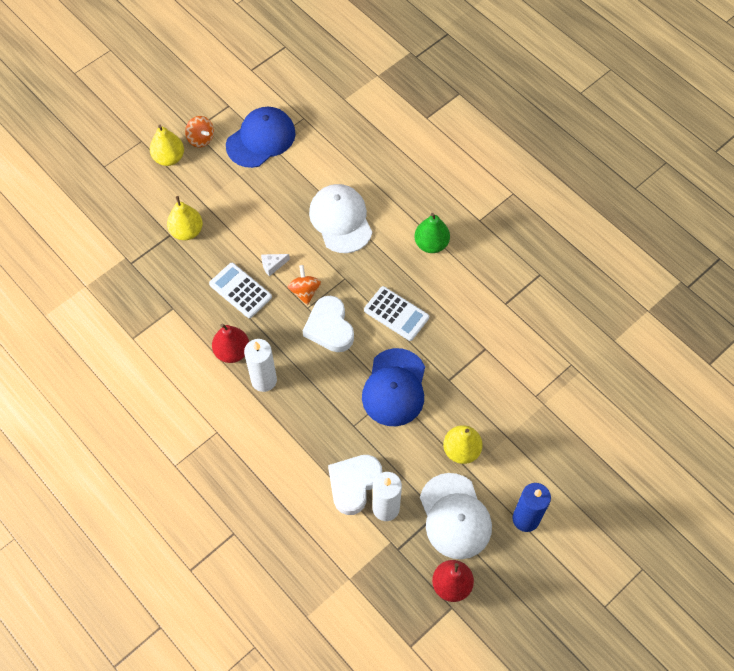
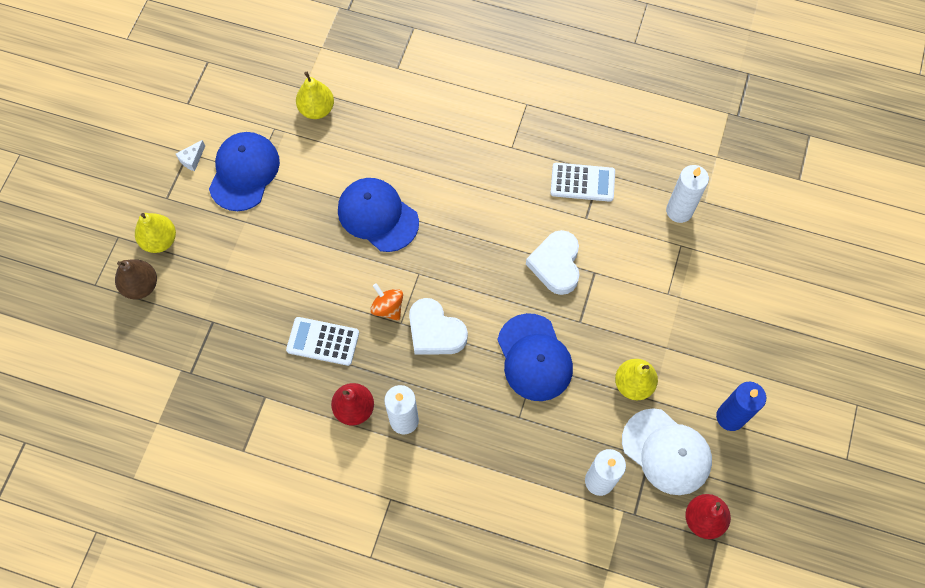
camera: 30 degrees left, 5 degrees up
(135, 183) = (141, 286): none -> brown pear
(187, 231) = (228, 308): yellow pear -> yellow pear (317, 109)
(201, 139) = (181, 203): orange spinning top -> none
(273, 265) = (339, 298): white cheese -> white cheese (192, 159)
(341, 220) = (378, 216): white cap -> blue cap
(354, 484) = (555, 475): white heart -> white heart (556, 264)
(396, 314) = (490, 283): white calculator -> white calculator (582, 182)
(431, 244) = (480, 195): green pear -> none
(587, 337) = (679, 211): none -> white candle

